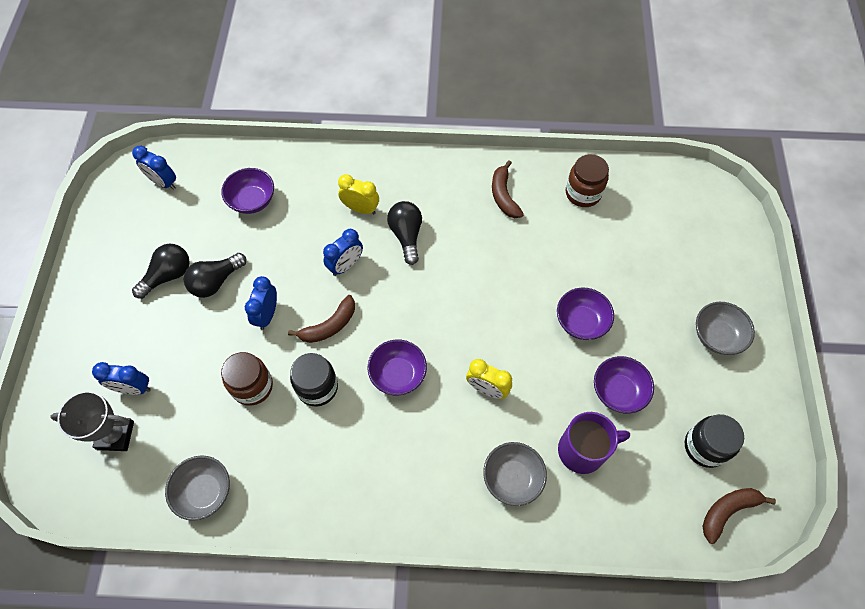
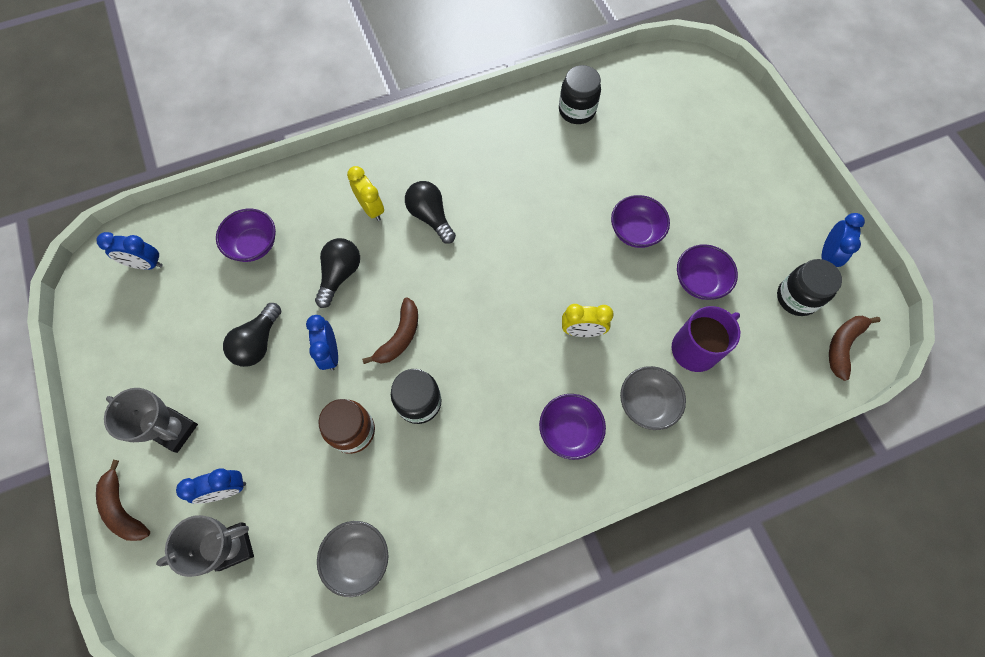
camera: 25 degrees left, 5 degrees up
(119, 324) = (175, 430): none -> grey trophy
(168, 276) = (203, 358): black light bulb -> black light bulb (340, 275)
(346, 265) = (385, 270): blue clock -> blue clock (827, 255)
(361, 209) = (371, 209): yellow clock -> yellow clock turned 60 degrees clockwise
(398, 374) = (491, 354): purple bowl -> purple bowl (569, 430)
(504, 196) = (504, 141): brown banana -> brown banana (123, 508)
(583, 193) = (577, 110): brown jar -> black jar
(716, 336) = (758, 194): grey bowl -> none

